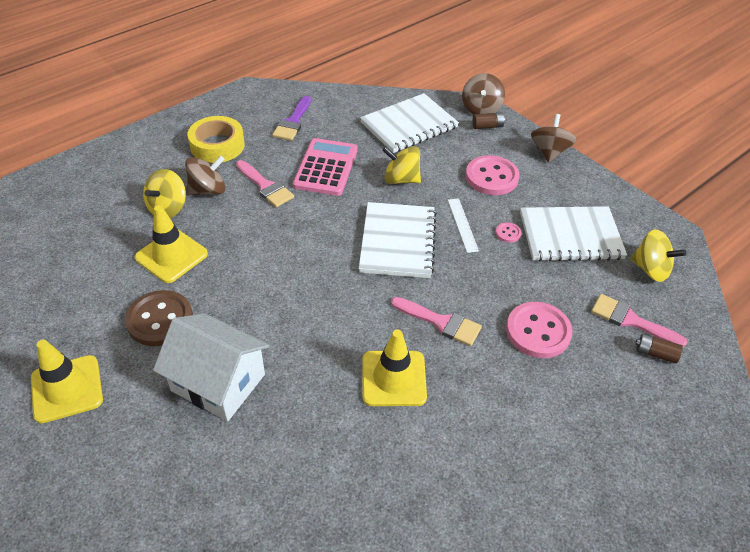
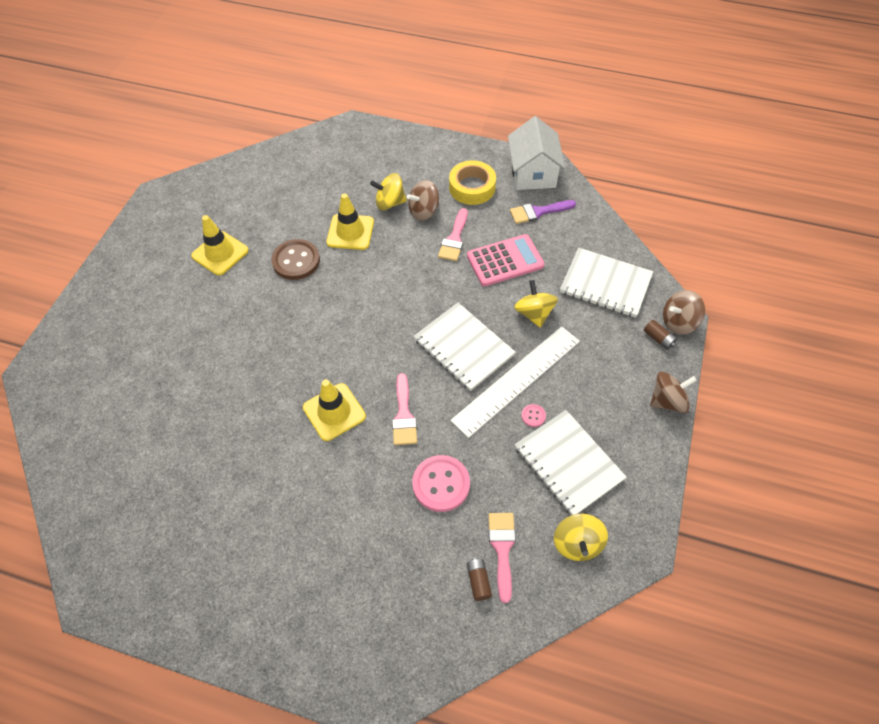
camera: 60 degrees right, 10 degrees up
(208, 190) = (424, 211): brown spinning top -> brown spinning top turned 120 degrees clockwise
(218, 382) = (269, 319): white house -> white house (533, 173)
(398, 242) = (463, 347): white notebook -> white notebook turned 75 degrees clockwise
(462, 225) = (517, 380): white ruler -> white ruler, size x2.26
(491, 177) = (592, 373): pink button -> none

